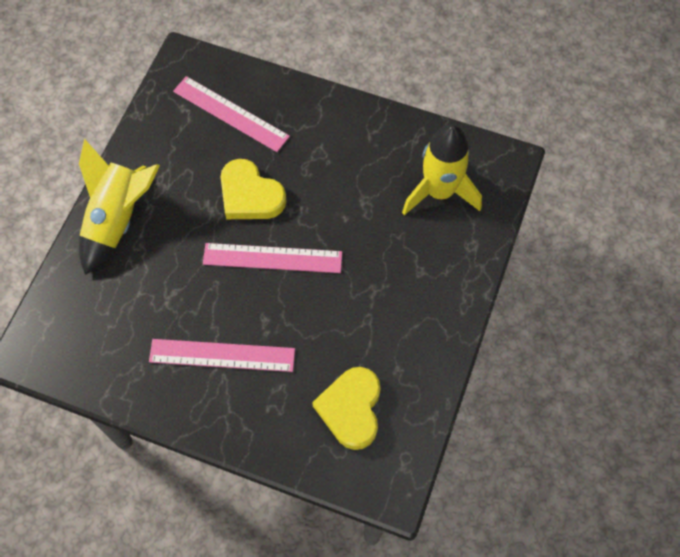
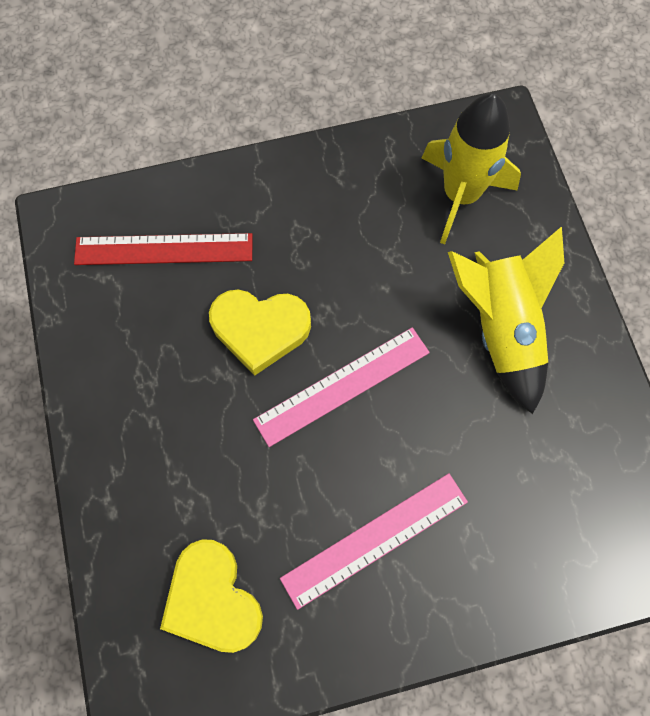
camera: 35 degrees left, 5 degrees up
(117, 219) = (124, 461): yellow rocket -> yellow rocket (501, 330)
(230, 114) = (164, 250): pink ruler -> red ruler
(351, 409) = (562, 499): yellow heart -> yellow heart (212, 599)

